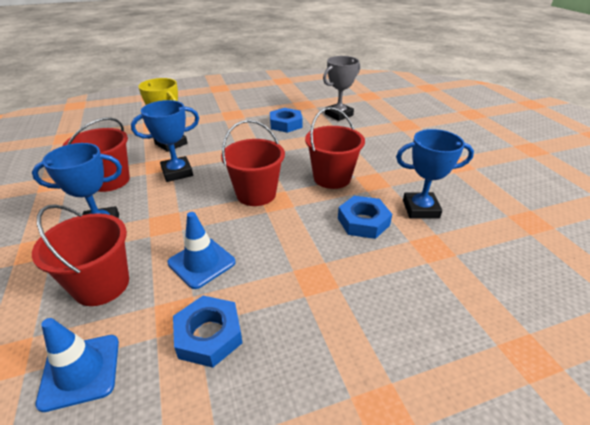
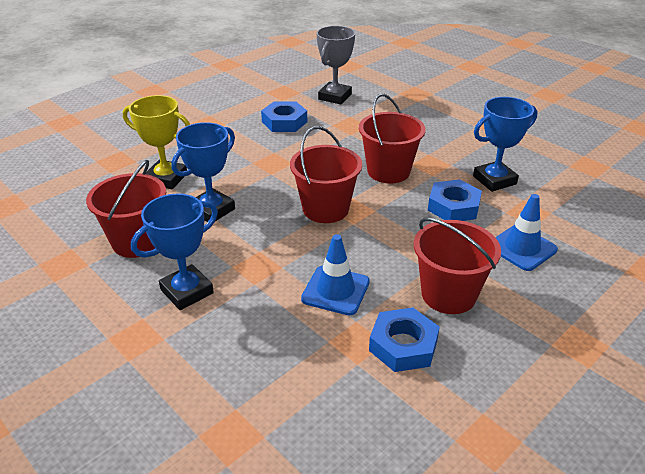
camera: 25 degrees left, 0 degrees up
(80, 371) = (317, 414): blue traffic cone -> blue traffic cone (522, 248)
(102, 285) = (255, 343): red bucket -> red bucket (448, 294)

